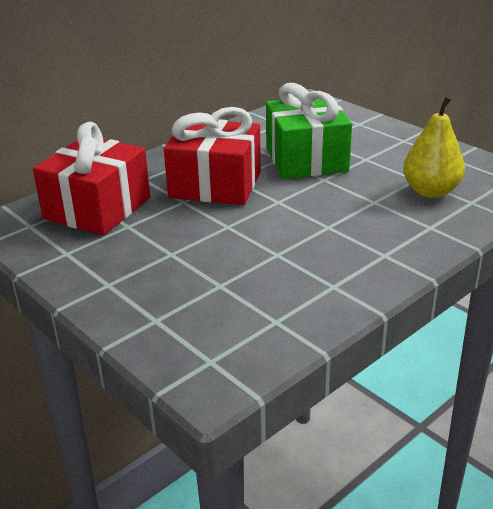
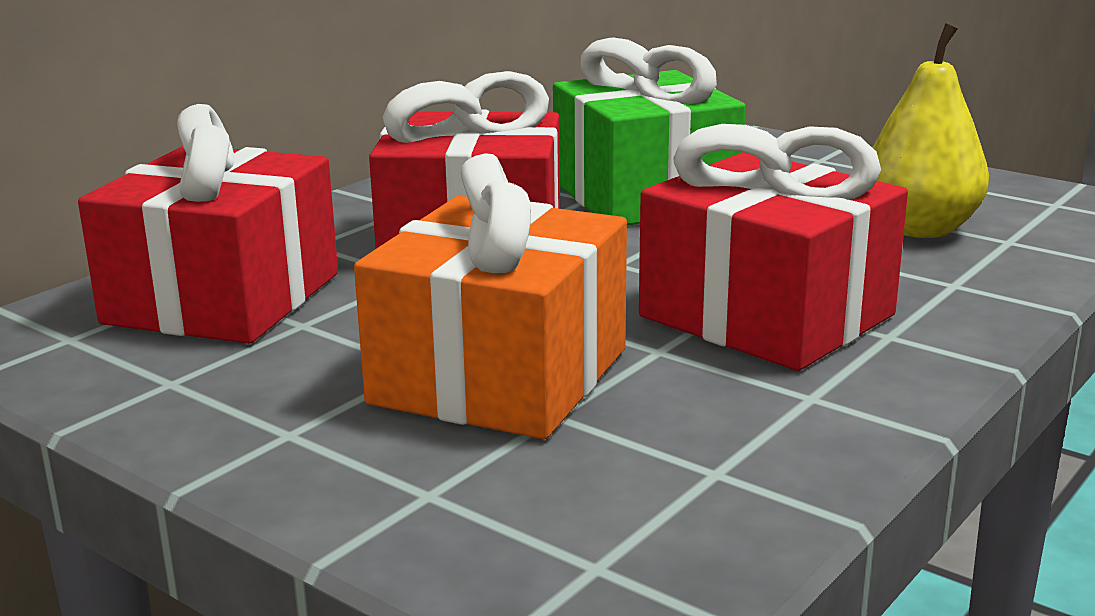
camera: 10 degrees left, 10 degrees down
(203, 262) = (500, 376): none -> orange gift
(333, 239) = (766, 316): none -> red gift

